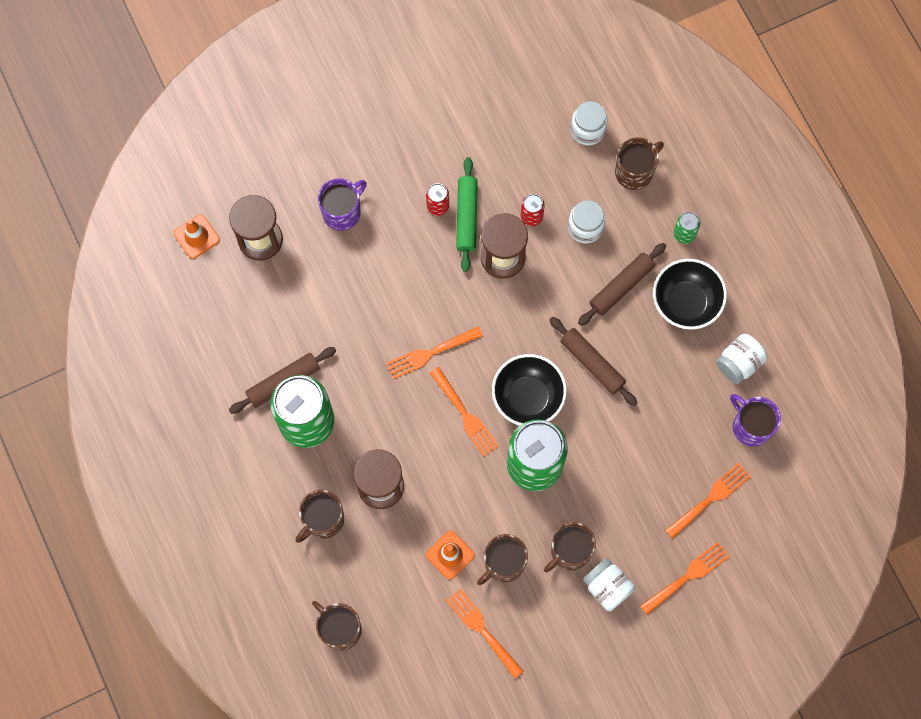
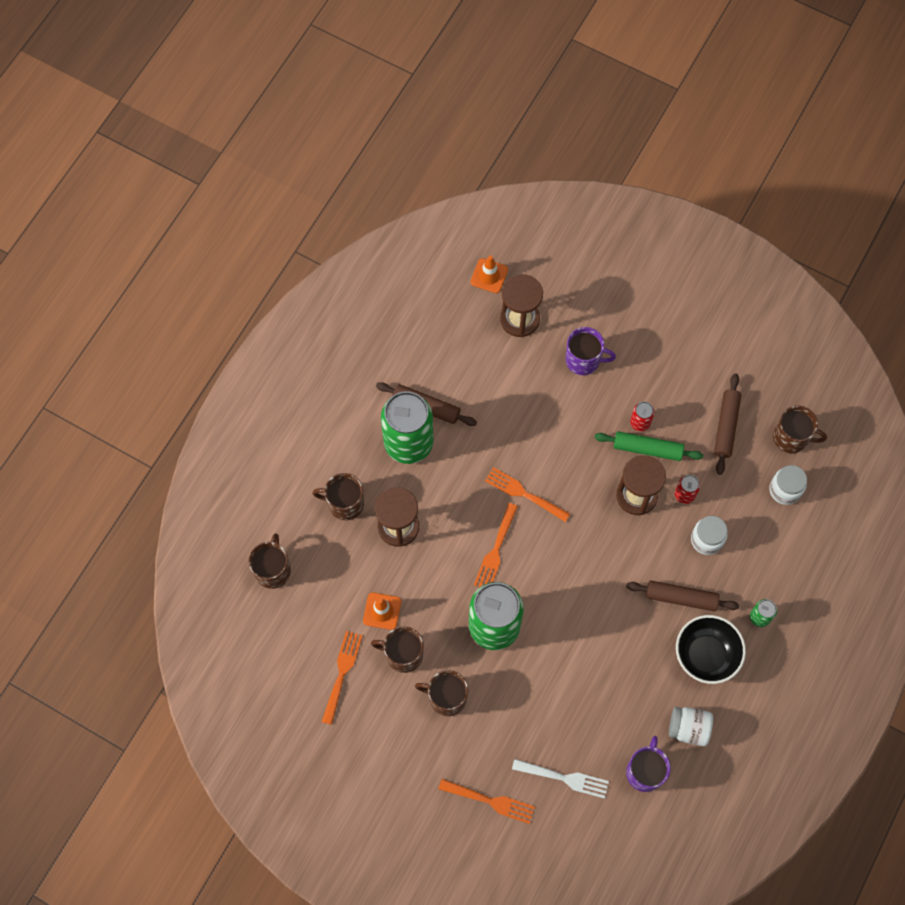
camera: 55 degrees right, 5 degrees down
(466, 217) = (647, 449): green rolling pin -> green rolling pin turned 45 degrees clockwise
(528, 397) = (542, 587): black bowl -> none
(592, 363) = (604, 616): brown rolling pin -> brown rolling pin (726, 426)
(607, 587) = (439, 744): white jar -> none
(634, 171) = (780, 547): brown mug -> brown mug (791, 438)
(710, 499) = (564, 778): orange fork -> white fork

